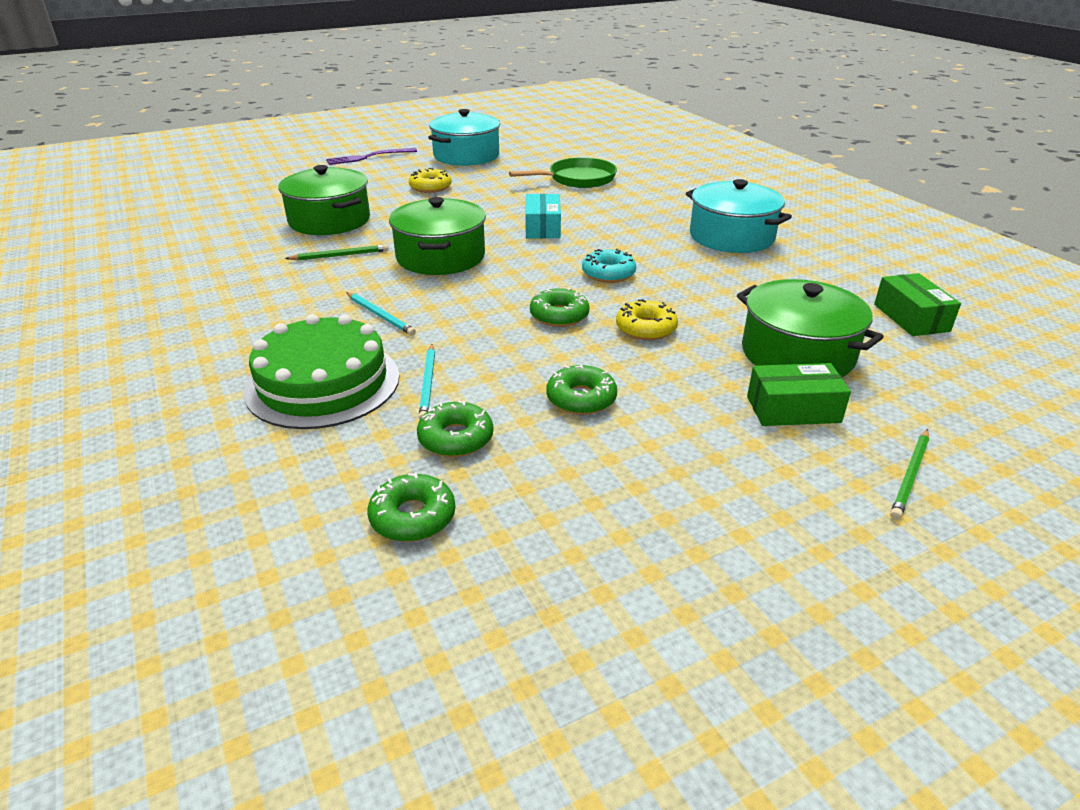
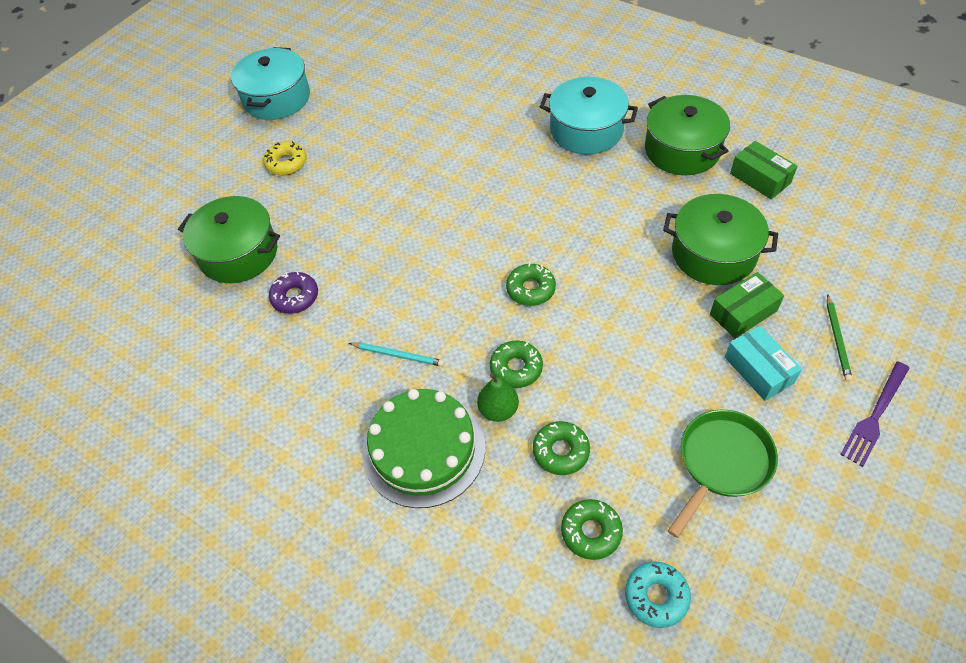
camera: 25 degrees left, 20 degrees up
(340, 255) = (295, 297): green pencil -> purple donut
(368, 157) = (182, 138): purple fork -> purple fork (875, 415)
(428, 384) = (498, 410): turquoise pencil -> green pear
(440, 257) = (382, 260): green pot -> green pot (682, 150)
(542, 227) = (433, 182): turquoise box -> turquoise box (758, 370)
(577, 179) = (408, 96): green pan -> green pan (722, 463)
(581, 398) = (610, 370): green donut -> green donut (516, 368)
(608, 273) = (529, 221): turquoise donut -> turquoise donut (656, 596)
(646, 328) = (600, 274): yellow donut -> none

